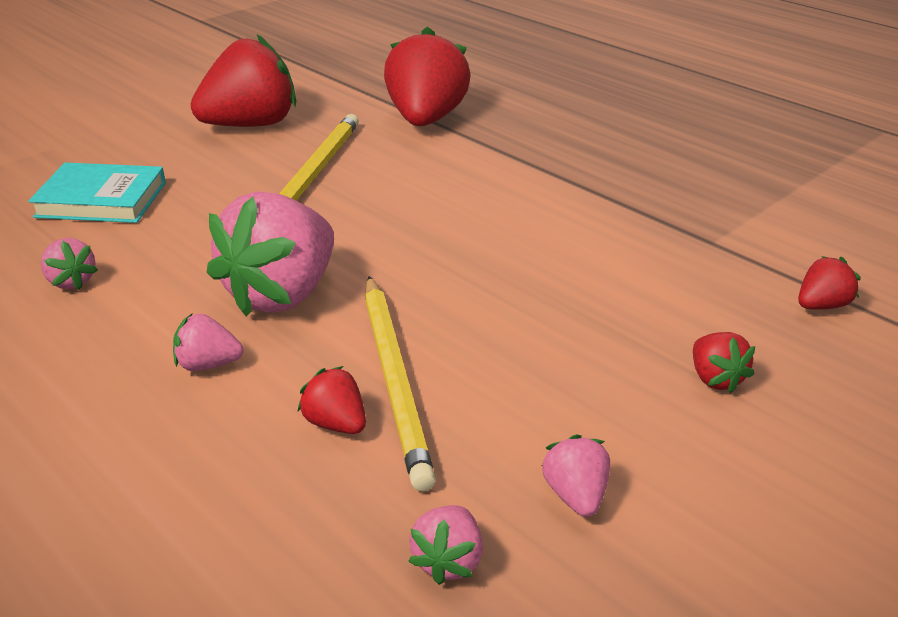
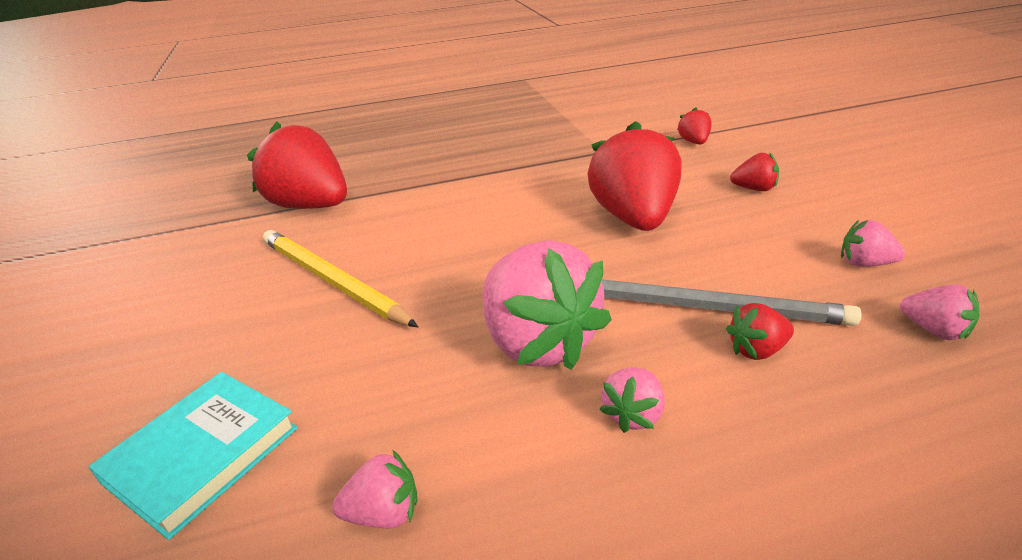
camera: 60 degrees left, 0 degrees up
(250, 125) = (177, 302): red strawberry -> red strawberry (634, 218)
(395, 379) = (705, 307): yellow pencil -> grey pencil

